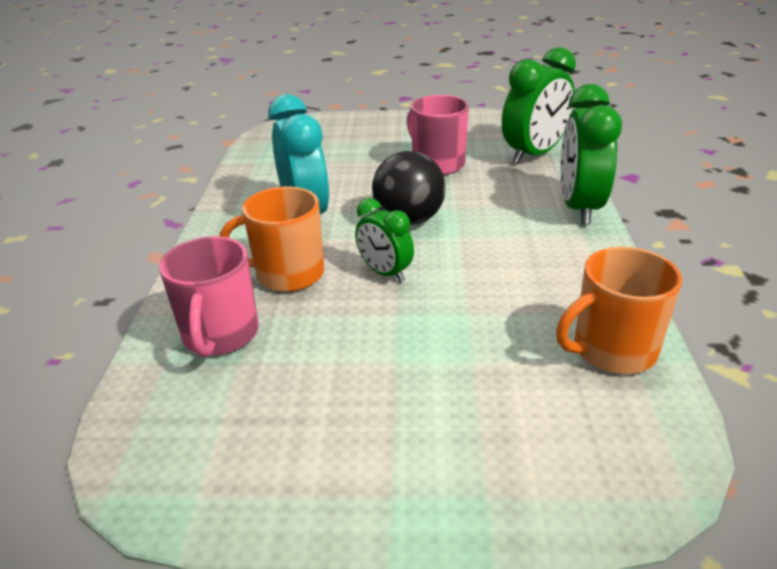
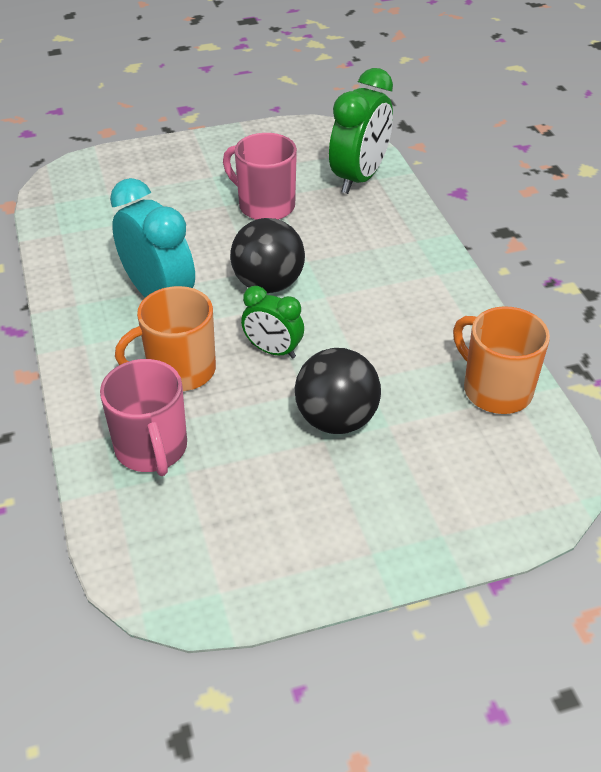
camera: 20 degrees left, 10 degrees up
(418, 345) = (336, 420): none -> black ball
(579, 208) = (424, 241): green clock -> none
(612, 350) = (495, 389): orange mug -> orange mug turned 90 degrees clockwise

